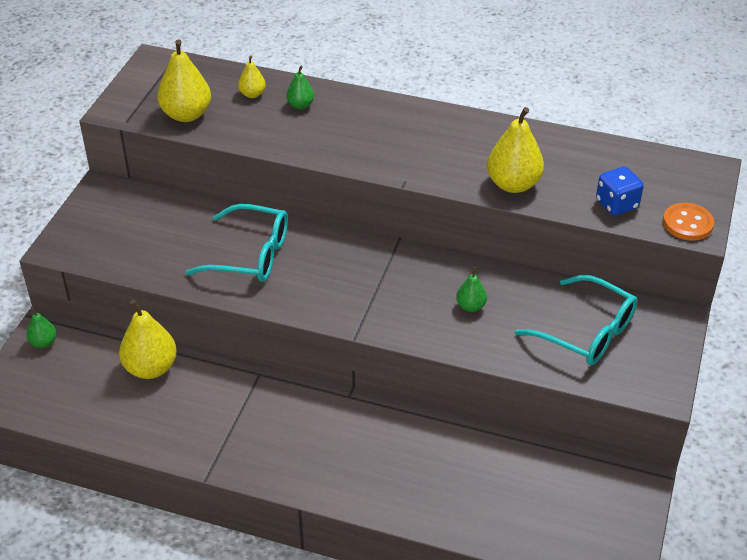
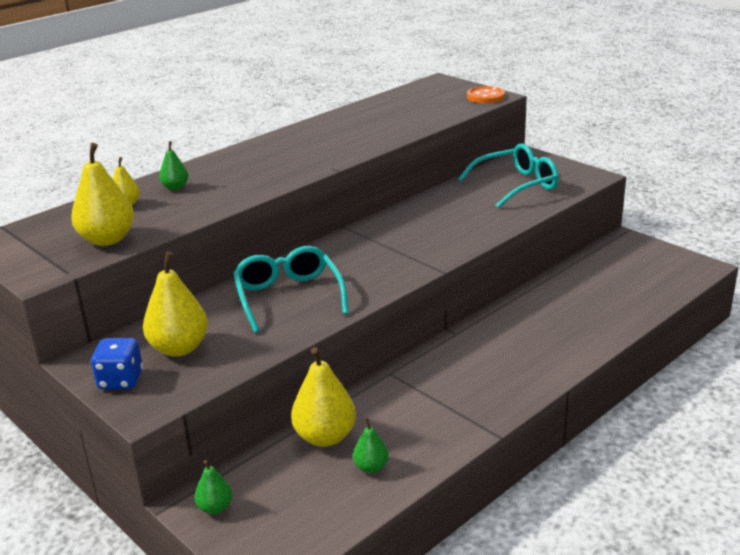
camera: 60 degrees left, 15 degrees down
(250, 255) = (288, 296): turquoise glasses -> turquoise glasses turned 60 degrees counterclockwise
(470, 306) = (452, 217): green pear -> green pear (371, 467)
(513, 184) = (384, 134): yellow pear -> yellow pear (179, 348)
(617, 204) = (444, 110): blue dice -> blue dice (121, 380)

